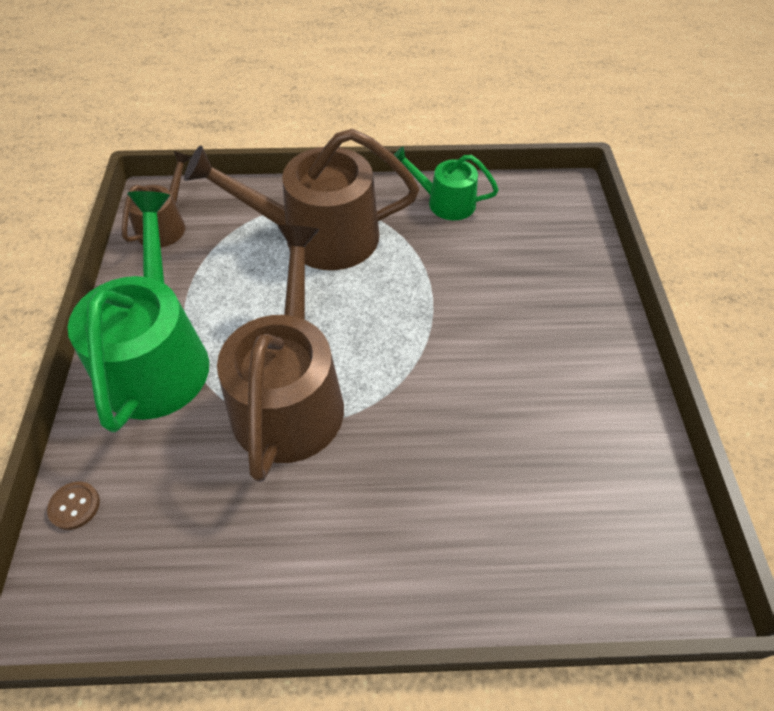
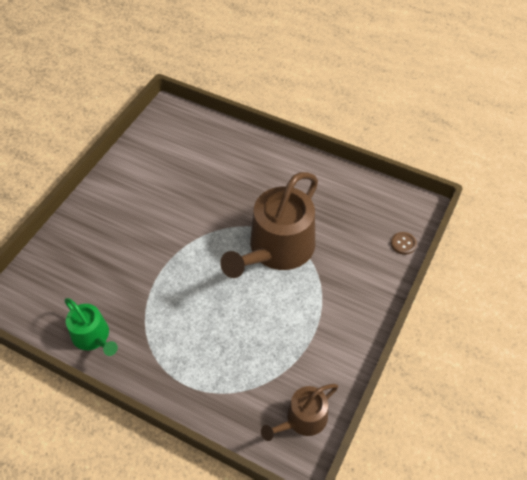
camera: 150 degrees left, 0 degrees up
(157, 357) = (341, 306): green watering can -> none
(318, 236) = (199, 351): brown watering can -> none

